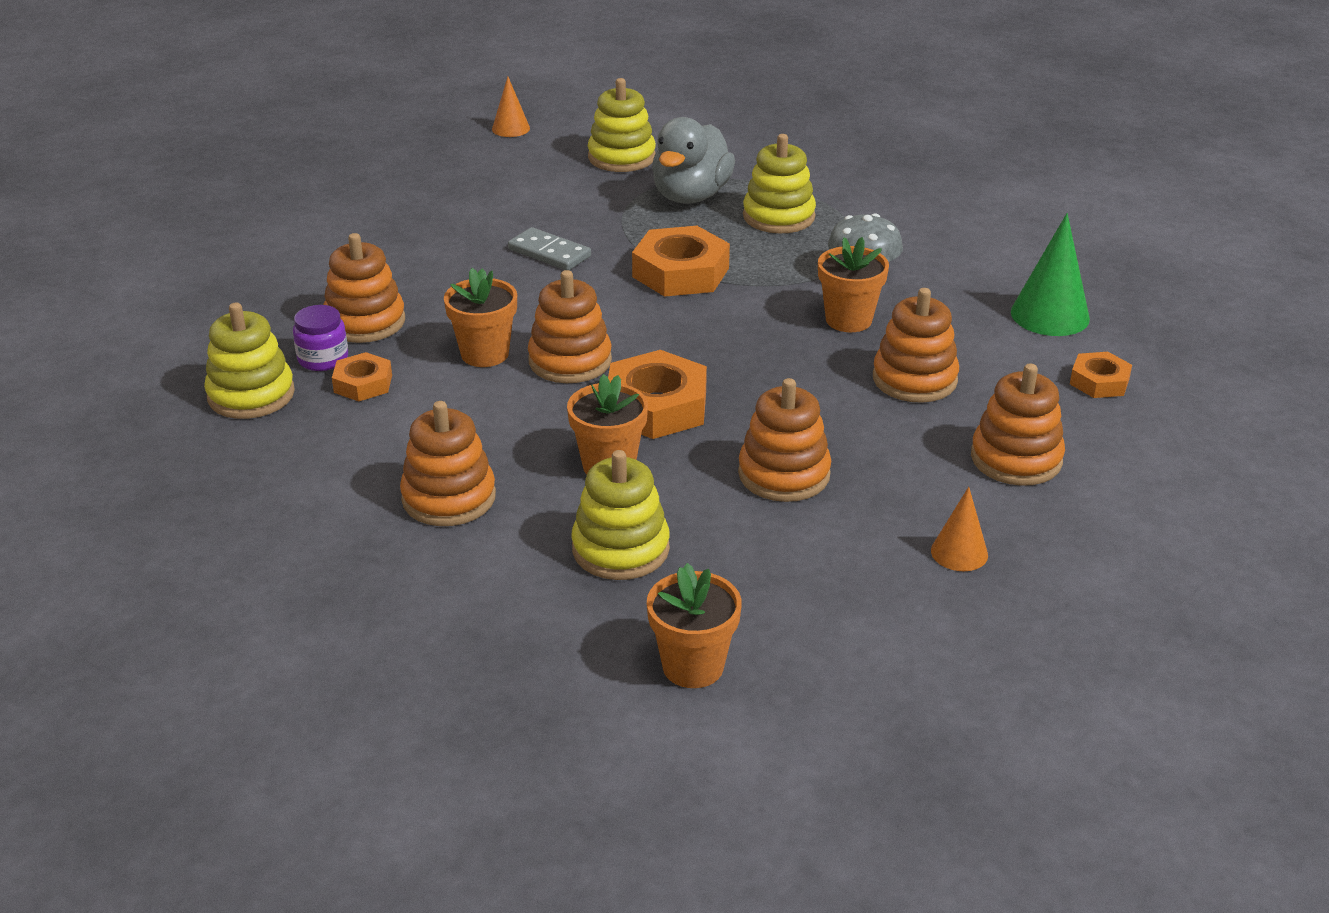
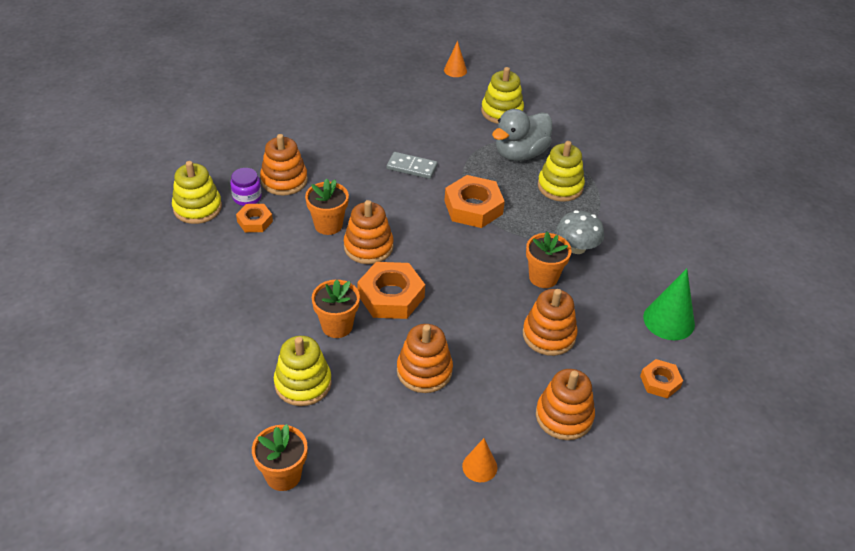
camera: 25 degrees right, 10 degrees up
(449, 498) = (243, 313): orange stacking toy -> none
(549, 253) = (412, 167): grey domino -> grey domino turned 45 degrees counterclockwise

